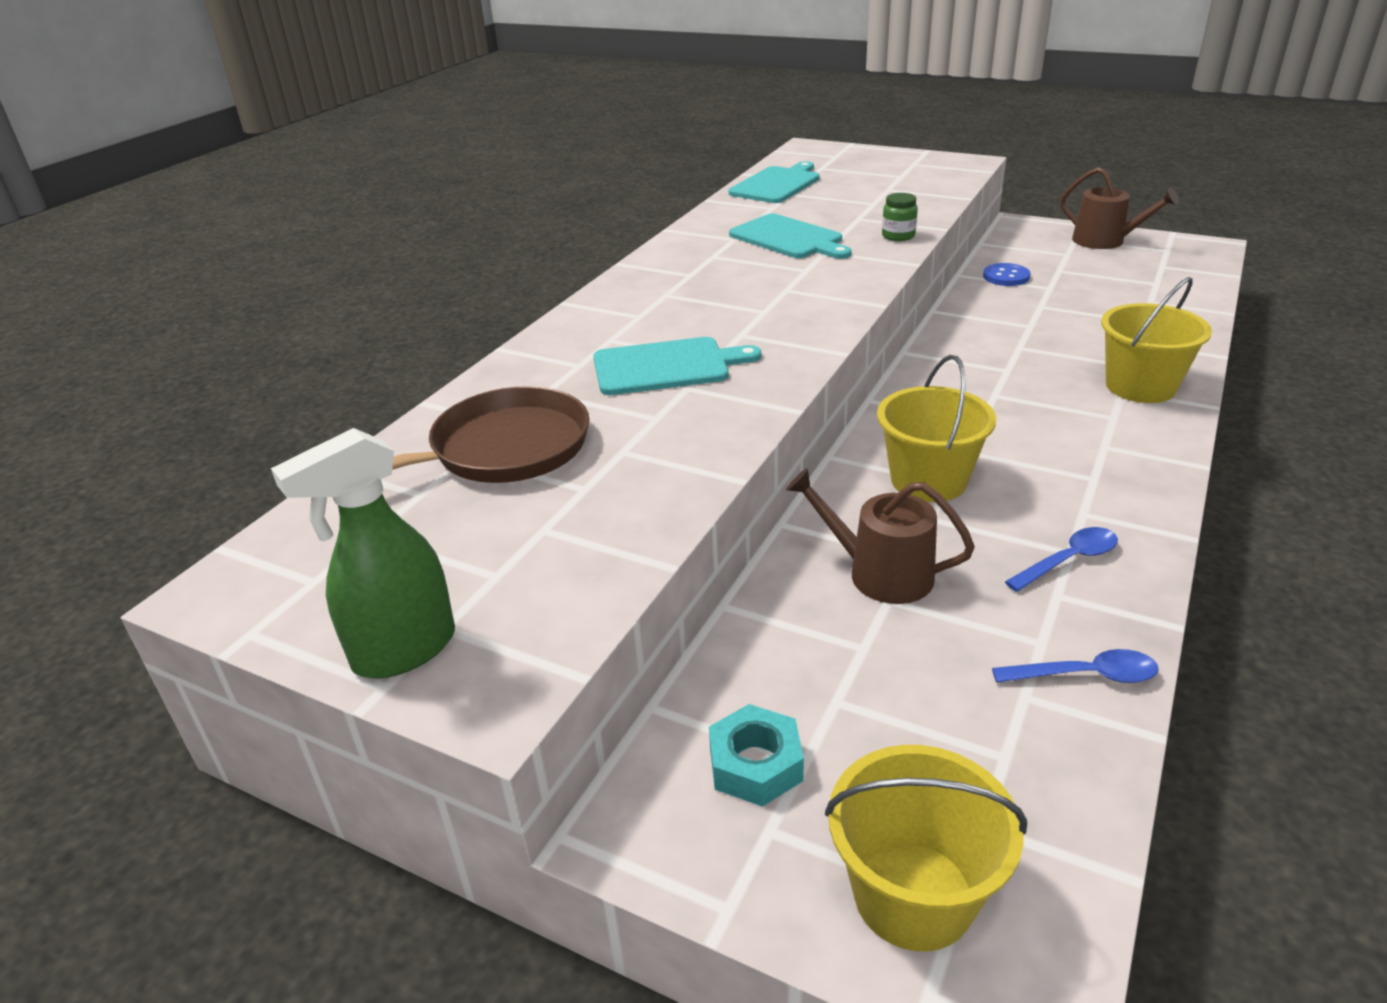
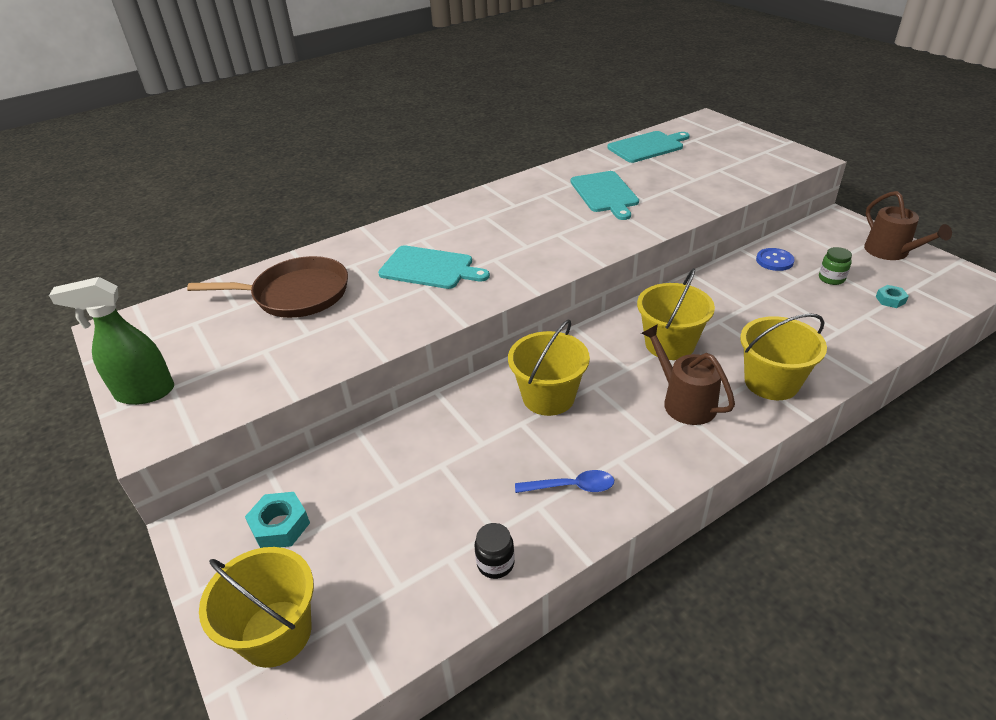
camera: 30 degrees right, 5 degrees up
(880, 573) = (454, 446): brown watering can -> brown watering can (684, 402)
(898, 236) = (679, 211): green jar -> green jar (831, 278)
(996, 384) = (669, 344): none -> yellow bucket
(1085, 675) = (495, 563): blue spoon -> black jar
(1155, 282) = (890, 300): none -> turquoise nut

